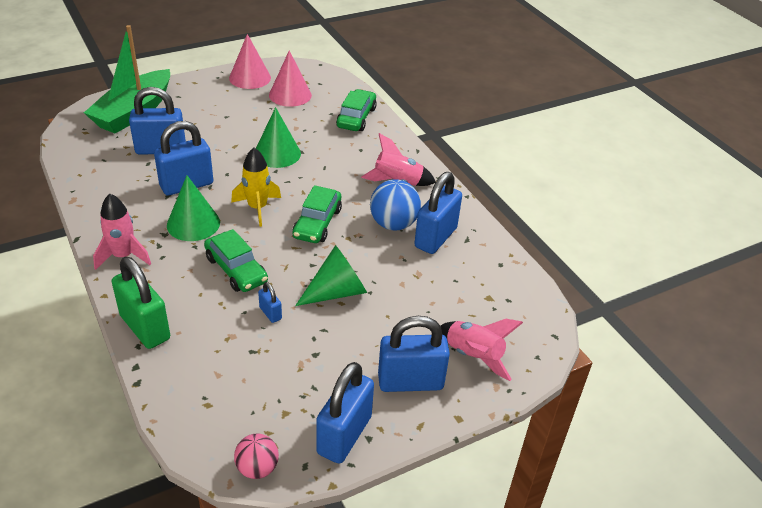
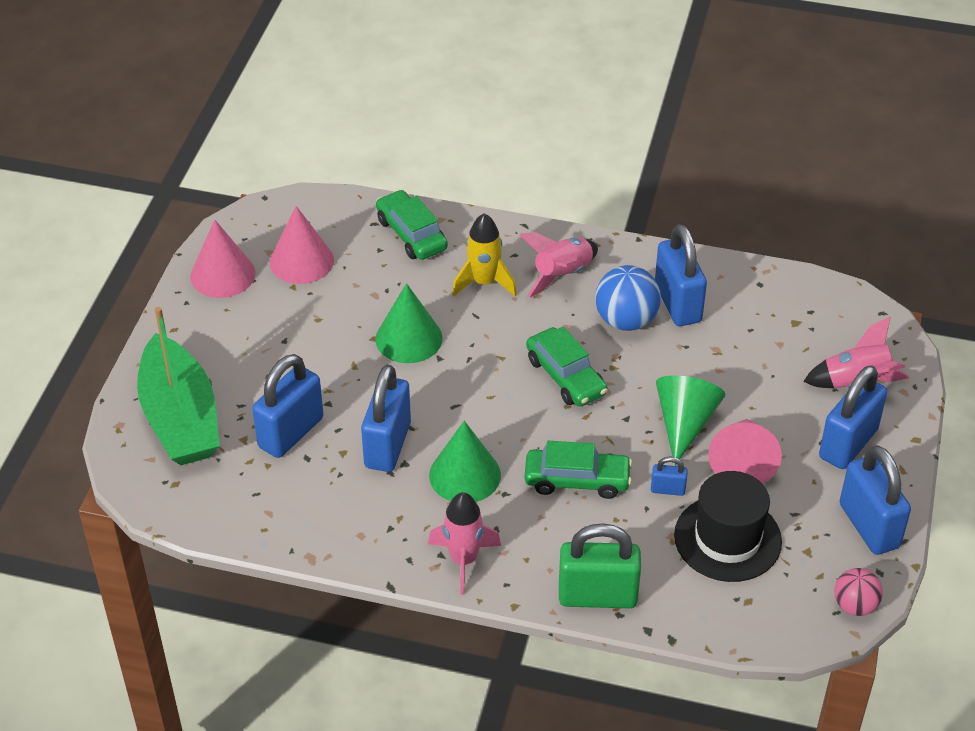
camera: 45 degrees left, 5 degrees up
(255, 364) = (727, 538): none -> black hat
(257, 208) = (491, 409): yellow rocket -> yellow rocket (484, 282)
(333, 336) = (742, 462): none -> pink cone

